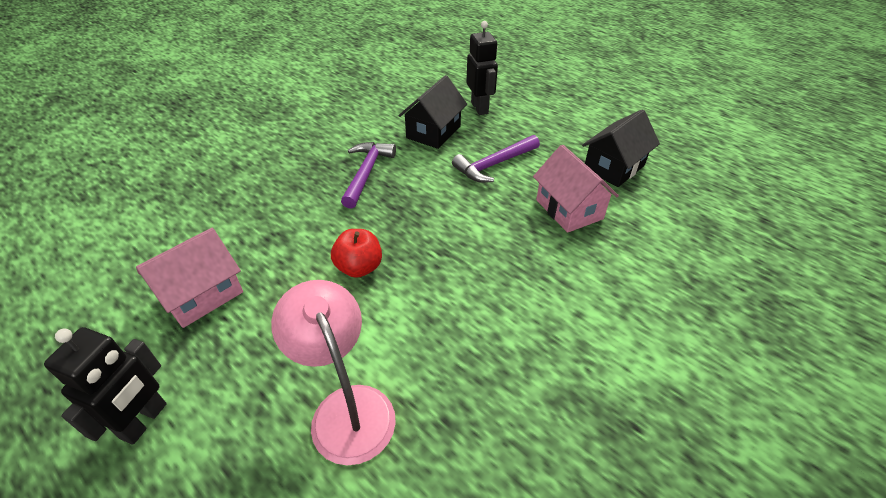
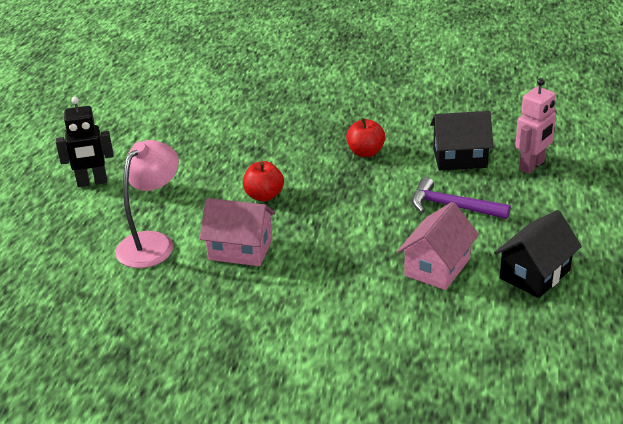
camera: 60 degrees right, 10 degrees down
(202, 295) = (185, 152): pink house -> pink house (240, 249)
(366, 173) = (365, 152): purple hammer -> red apple
(480, 108) = (532, 166): black robot -> pink robot
(614, 167) = (535, 274): black house -> black house turned 60 degrees counterclockwise

